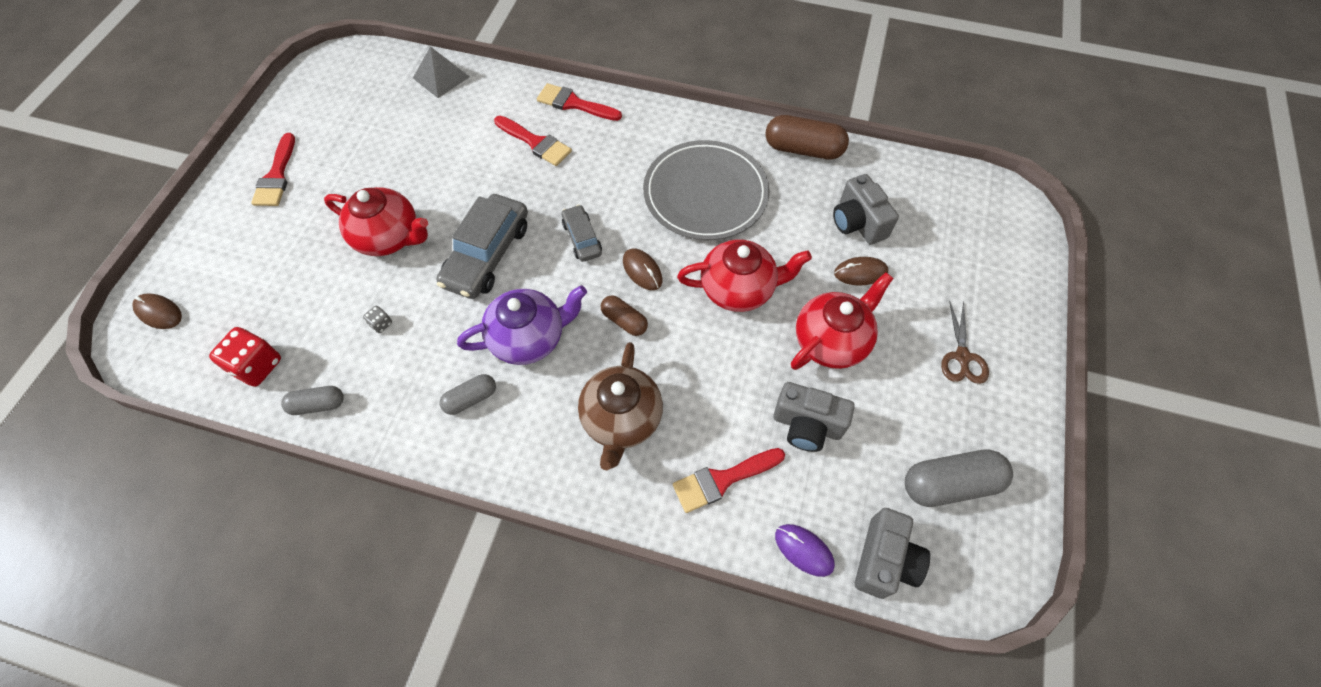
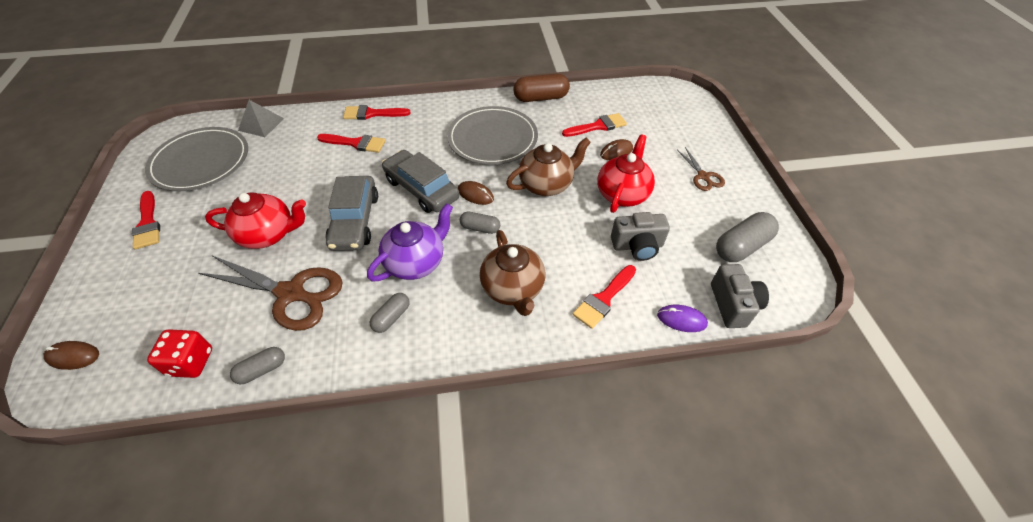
camera: 25 degrees left, 10 degrees down
(357, 110) = (201, 162): none -> grey plate
(381, 324) = (290, 293): grey dice -> brown scissors
(582, 238) = (421, 189): grey car -> grey car, size x1.81
(624, 321) = (480, 228): brown capsule -> grey capsule
(738, 289) = (546, 184): red teapot -> brown teapot
(858, 222) = (598, 126): grey camera -> red brush

